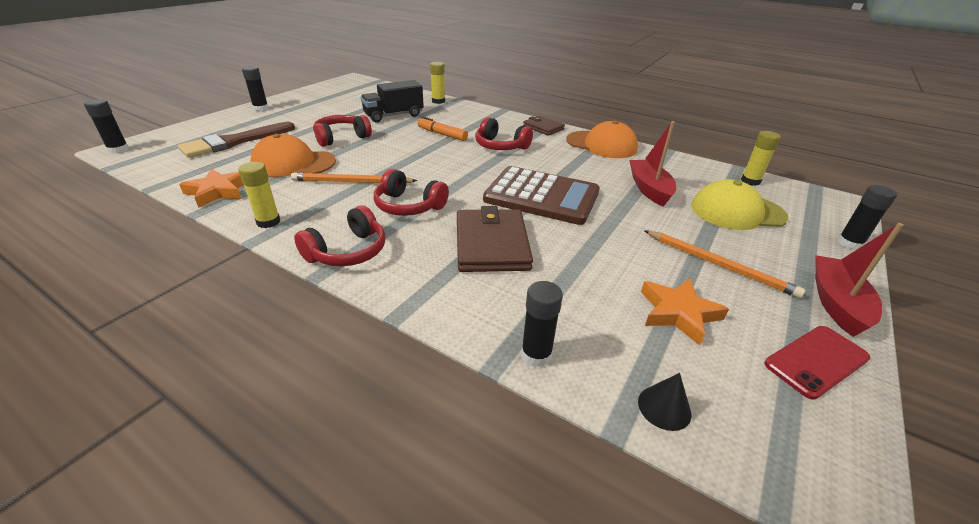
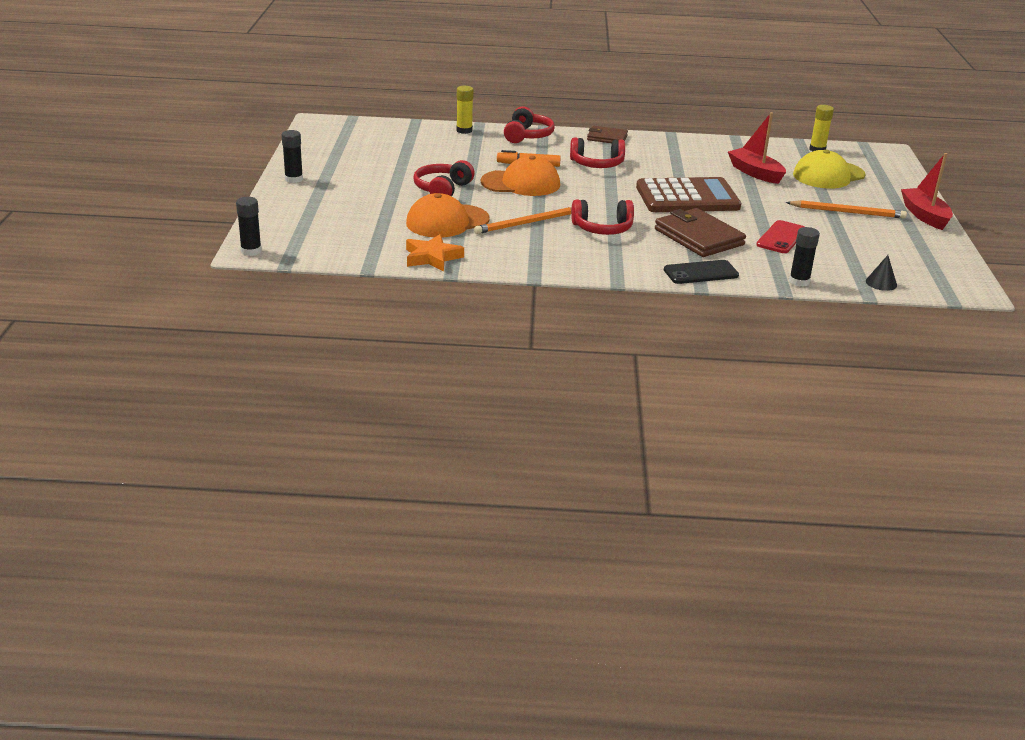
camera: 30 degrees left, 5 degrees down
(234, 142) = (348, 217): brown brush -> none
(268, 222) = (520, 265): yellow glue stick -> none
(348, 251) = (612, 266): red headphones -> red headphones (527, 136)
(394, 115) = (449, 156): black truck -> none
(428, 293) = (701, 273): none -> black phone
(601, 145) = (677, 143): orange cap -> orange cap (521, 183)
(678, 313) = (849, 243): orange star -> none
(816, 361) = (932, 245): red phone -> red phone (781, 237)
(849, 243) = (910, 179): black glue stick -> none

